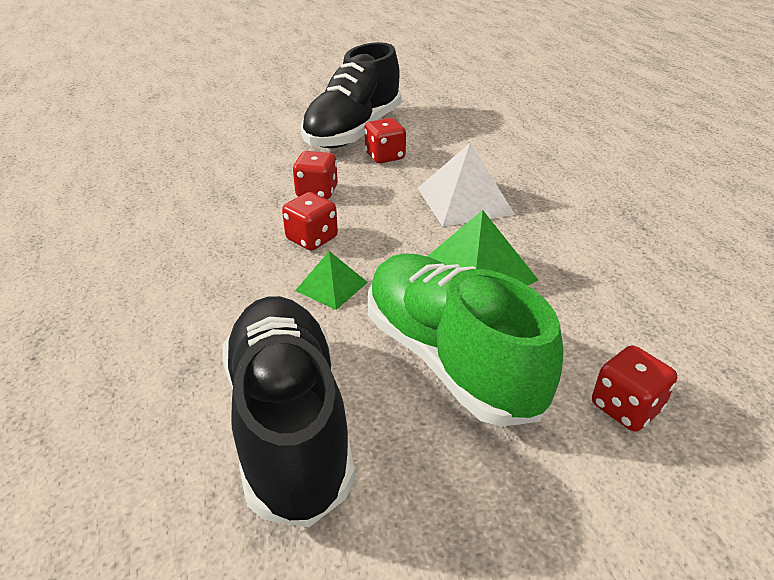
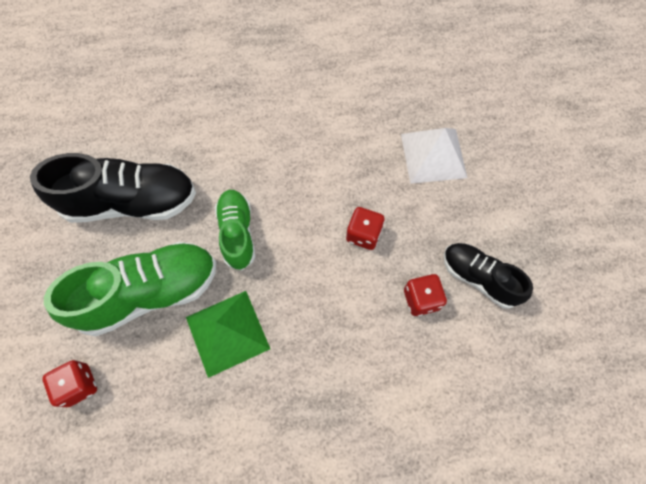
camera: 100 degrees right, 30 degrees up
(312, 239) = (296, 225): red dice -> none
(331, 286) = (237, 233): green pyramid -> green shoe
(353, 131) = (479, 278): black shoe -> black shoe, size x0.60
(464, 201) = (329, 353): white pyramid -> white pyramid (433, 155)

